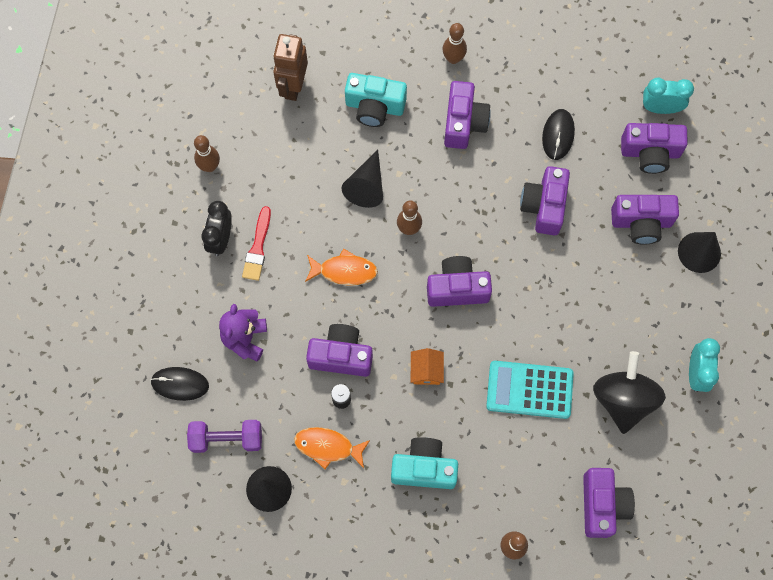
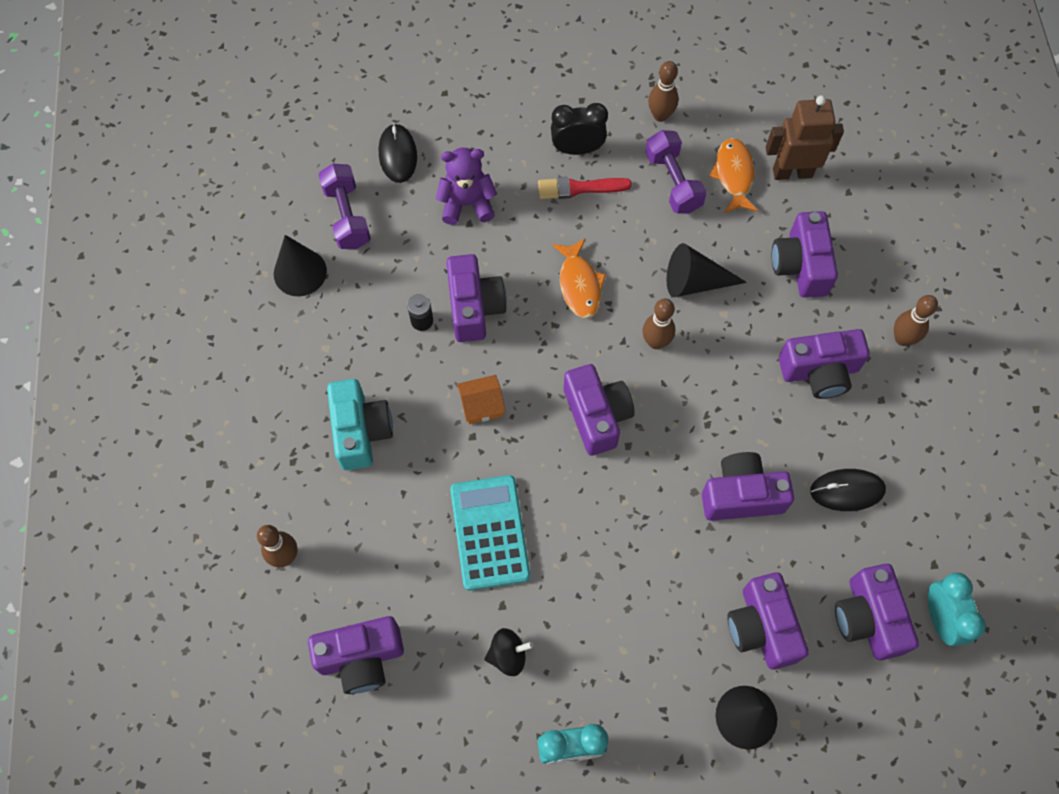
camera: 75 degrees right, 5 degrees down
(274, 175) = (673, 182): none -> purple dumbbell
(328, 447) = (362, 320): orange fish -> orange fish (734, 175)
(374, 107) = (800, 265): turquoise camera -> purple camera
(623, 399) = (508, 655): black spinning top -> black spinning top, size x0.50

